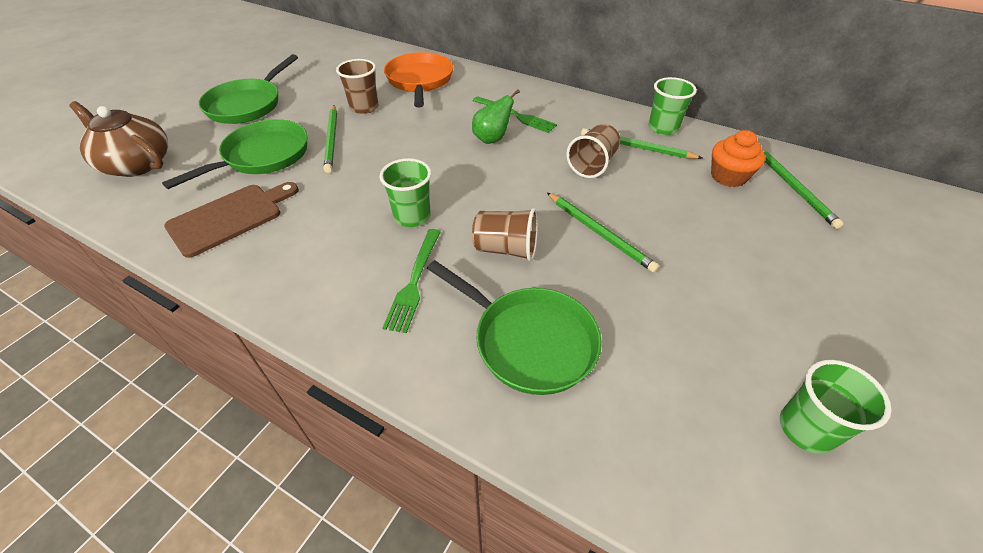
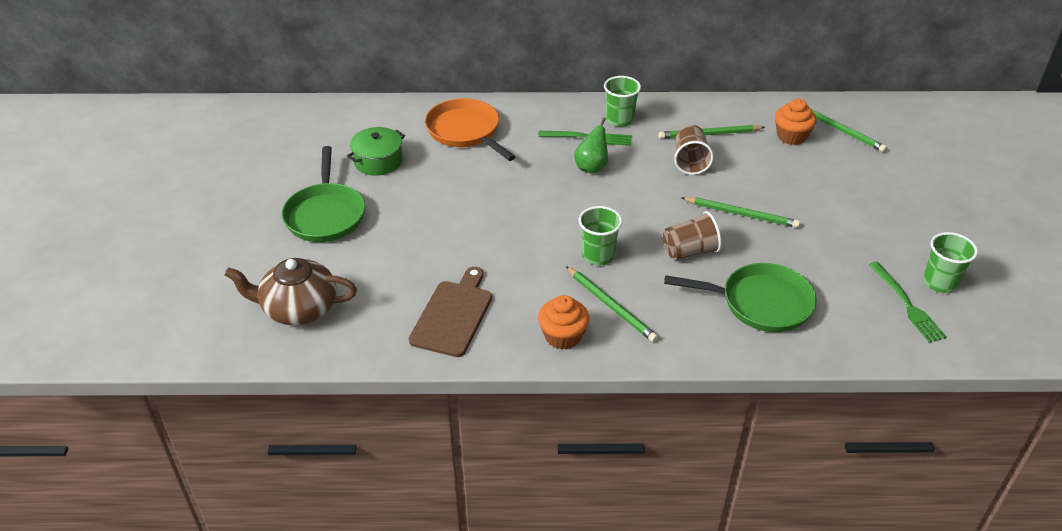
camera: 30 degrees left, 5 degrees down
(262, 156) = (410, 257): green pan -> none
(291, 280) = (563, 336): none -> orange cupcake
(331, 81) = (378, 161): none -> green pot
(332, 140) = (454, 218): green pencil -> green pencil (610, 305)
(364, 107) = (445, 177): brown cup -> none
(414, 281) = (650, 299): green fork -> green fork (906, 304)
(663, 128) = (714, 109): green cup -> green cup (619, 120)

